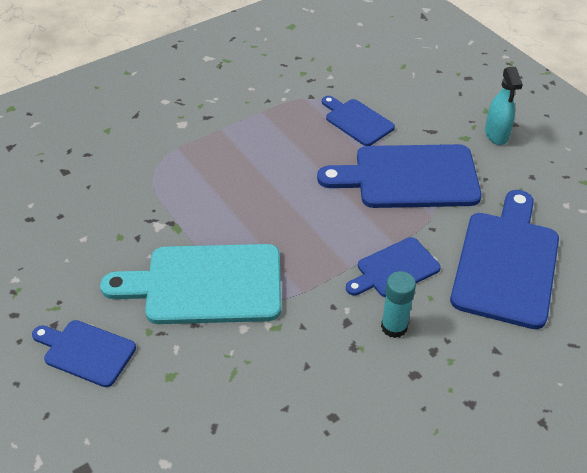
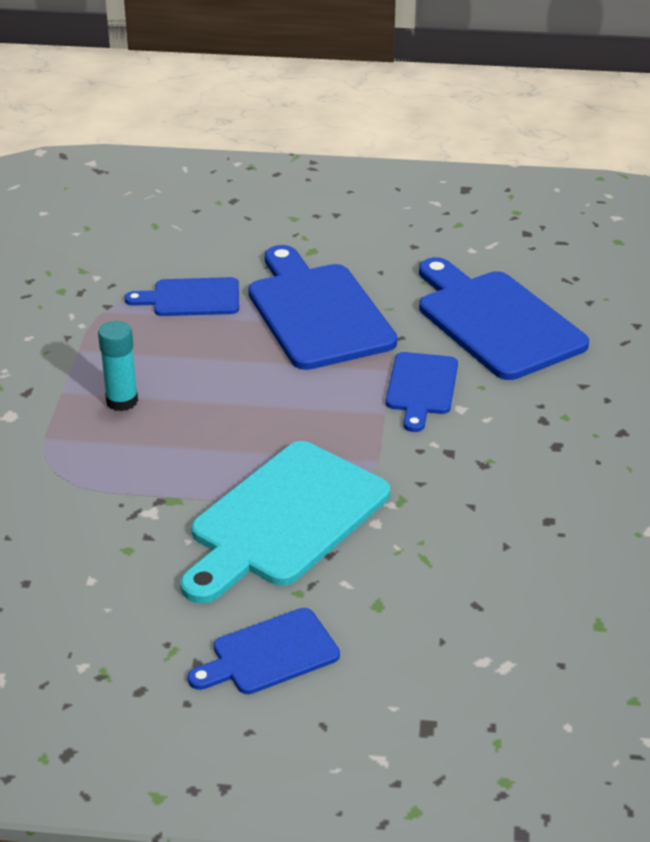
camera: 50 degrees left, 10 degrees down
(394, 327) = (489, 427): turquoise glue stick -> turquoise glue stick (122, 401)
(409, 177) = (316, 312): blue cutting board -> blue cutting board turned 120 degrees clockwise
(496, 135) = (334, 232): turquoise spray bottle -> none

